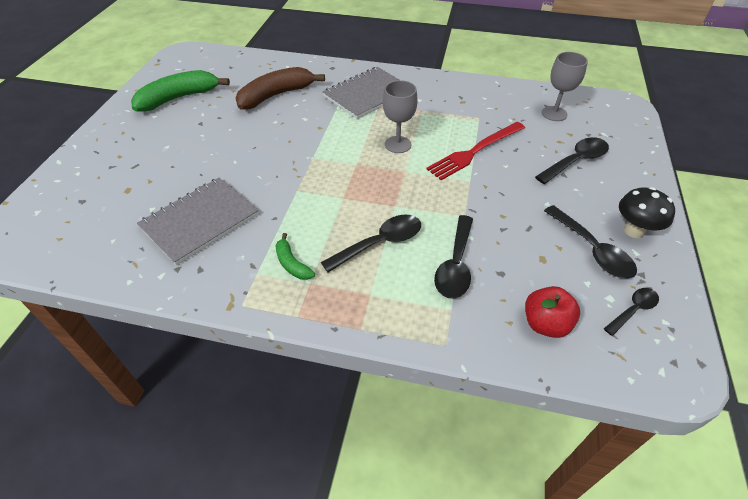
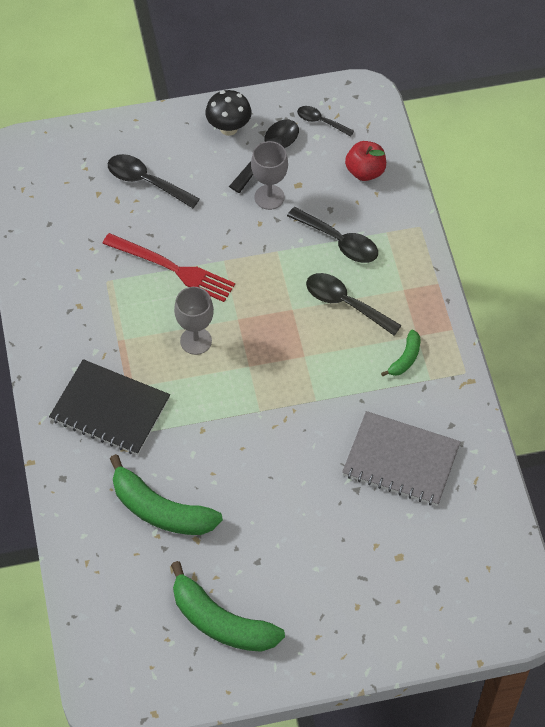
camera: 115 degrees left, 10 degrees up
(276, 95) = (160, 510): brown banana -> green banana
(367, 94) = (110, 409): grey notebook -> black notebook
(455, 265) = (339, 241): black spoon -> black spoon turned 45 degrees clockwise
(554, 113) = (64, 213): grey goblet -> grey goblet (269, 197)

